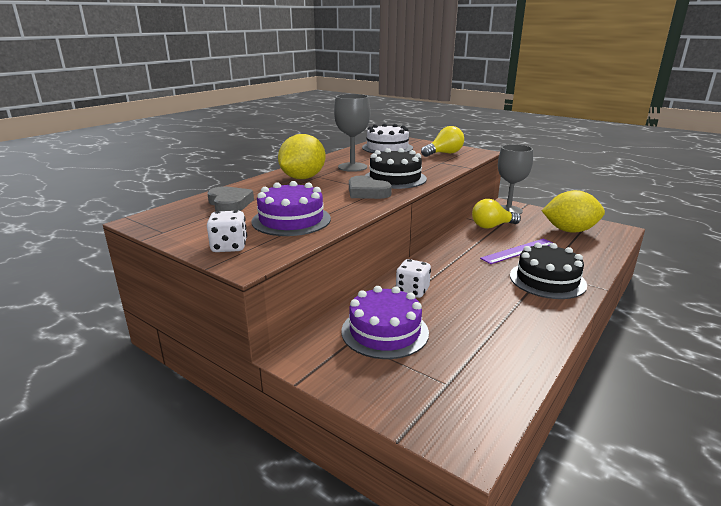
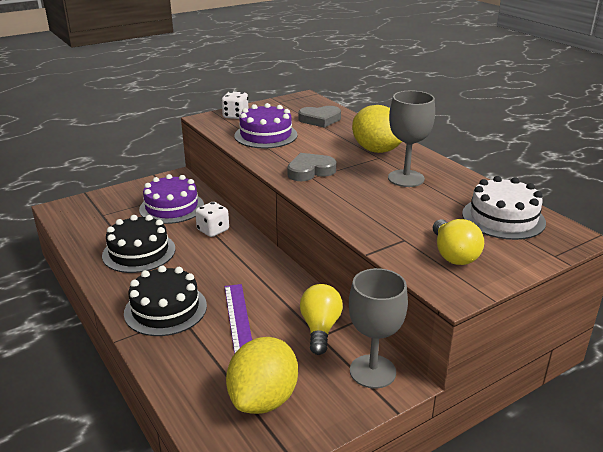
camera: 110 degrees right, 5 degrees up
(395, 178) = (347, 193): black cake -> black cake (139, 252)

